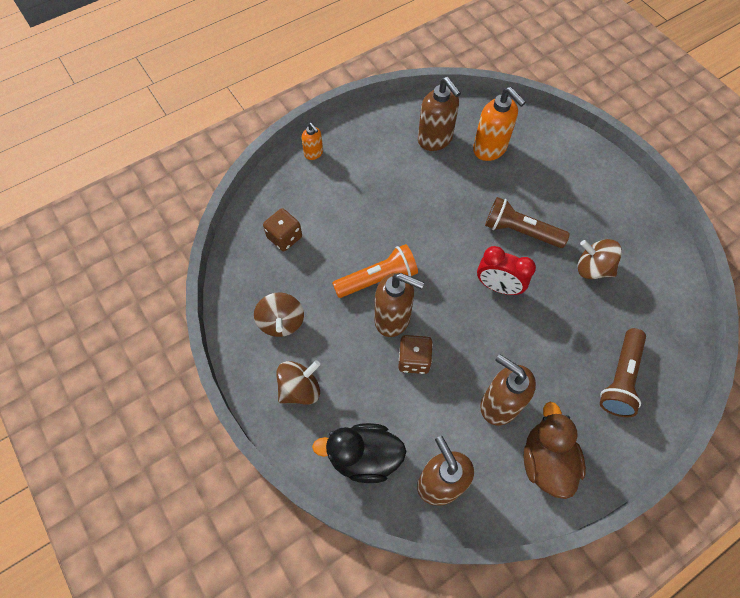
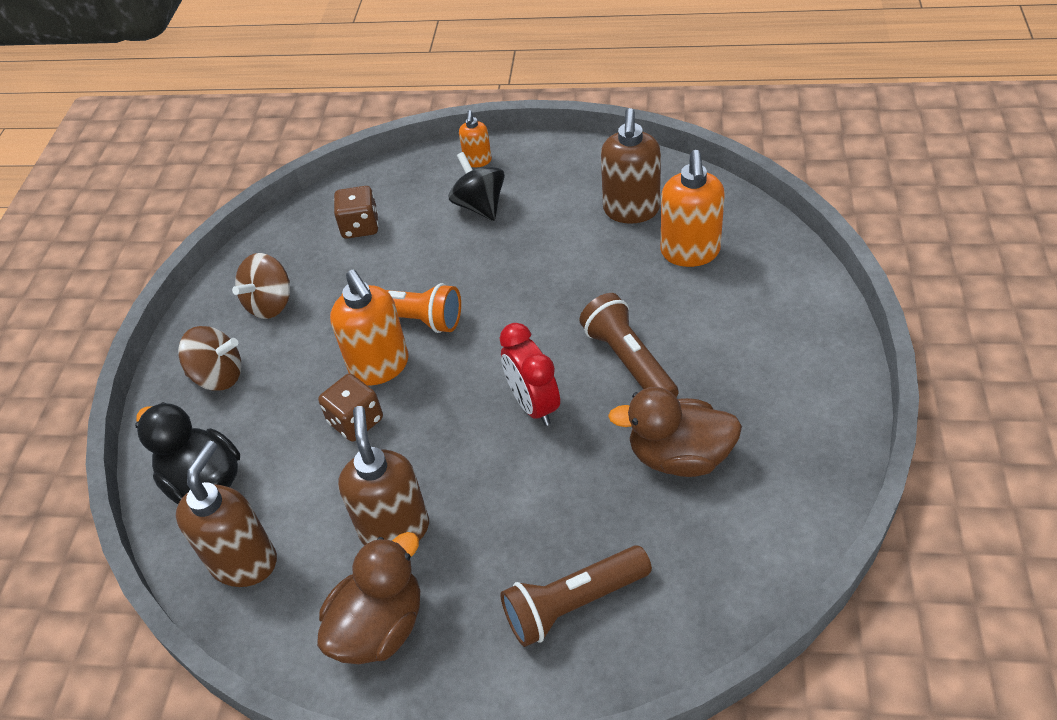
camera: 45 degrees right, 15 degrees down
(346, 183) = (480, 206): none -> black spinning top
(393, 319) = (380, 367): brown soap dispenser -> orange soap dispenser
(592, 268) = (679, 456): brown spinning top -> brown duck

